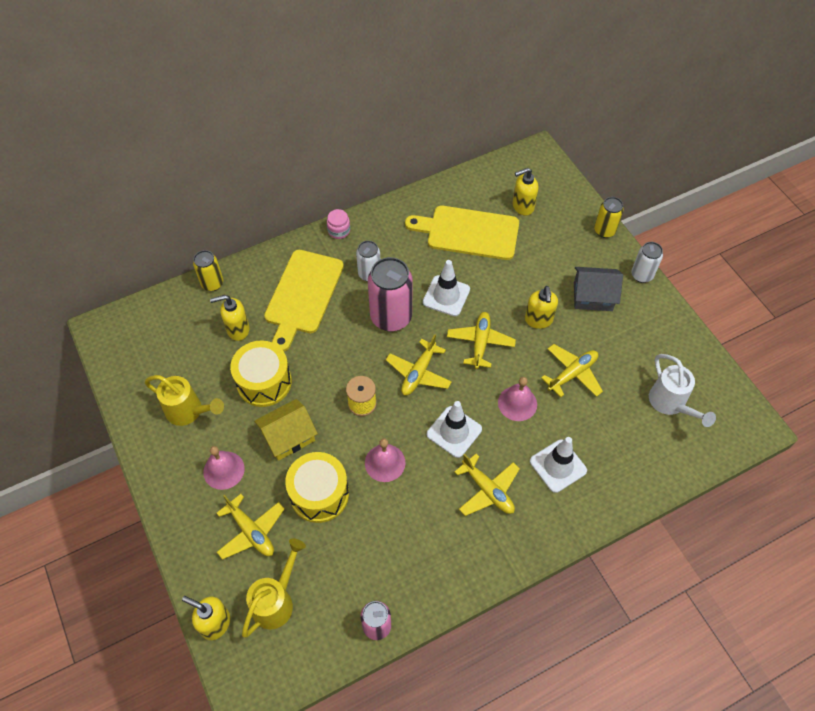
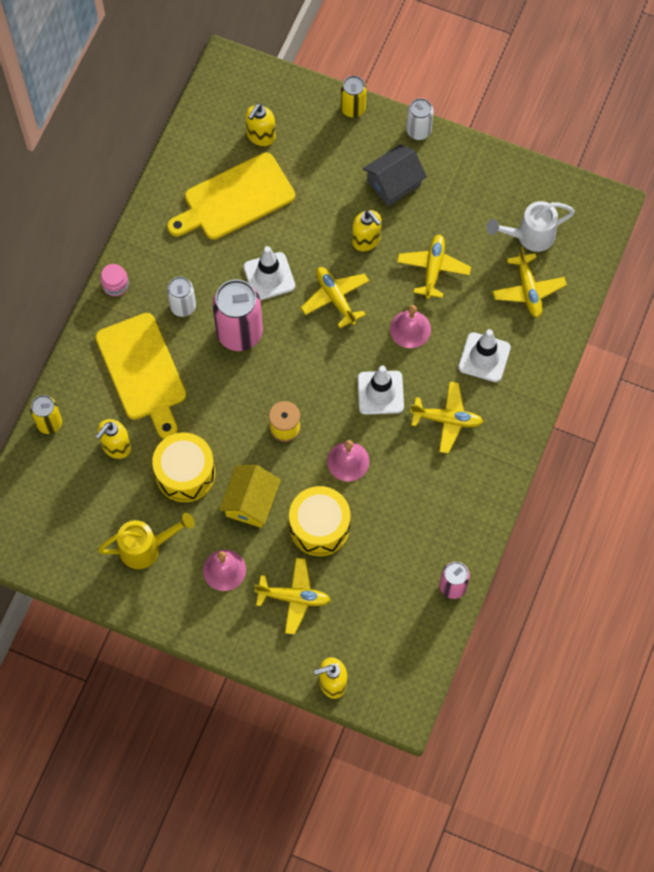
camera: 40 degrees left, 10 degrees up
(276, 601) = (362, 630): yellow watering can -> none
(418, 373) = (308, 365): yellow plane -> yellow plane (528, 290)
(670, 404) = (530, 236): white watering can -> white watering can turned 135 degrees clockwise

